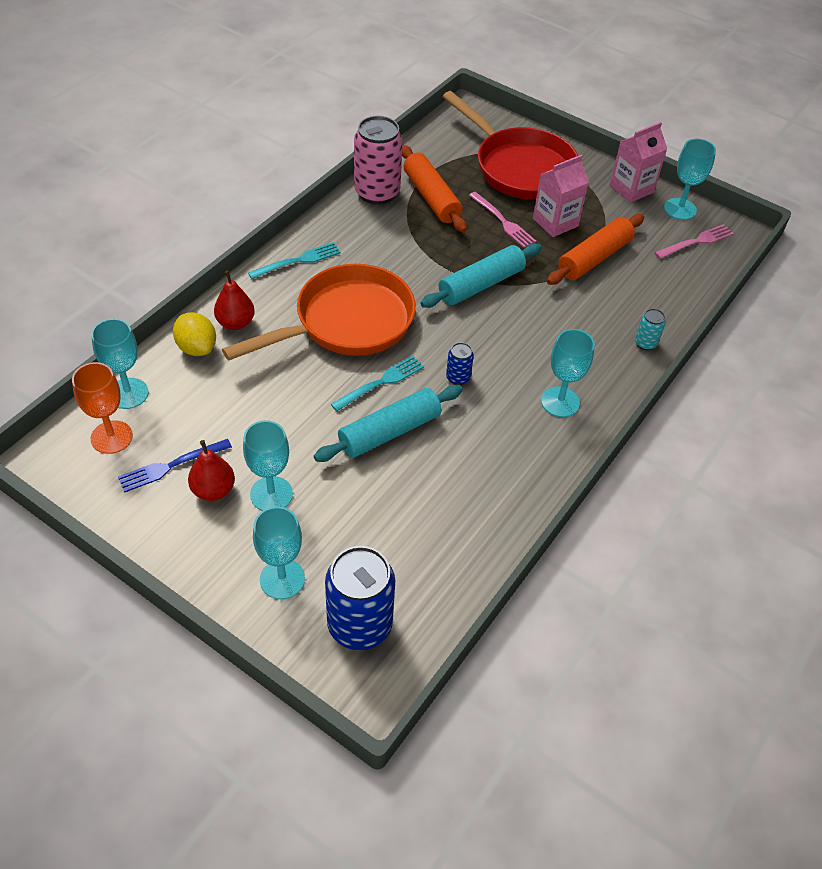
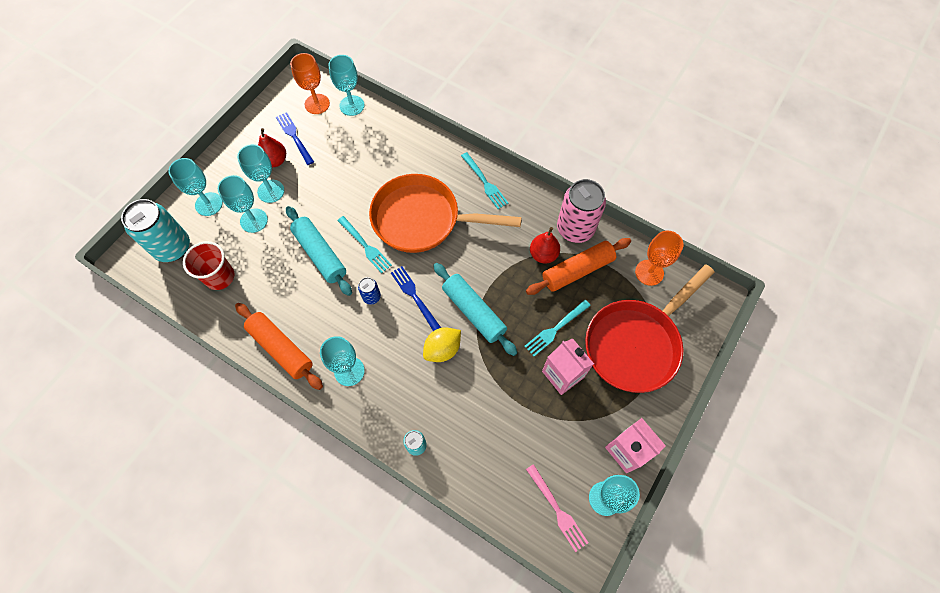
camera: 90 degrees right, 15 degrees up
(197, 348) = (392, 134): yellow lemon -> yellow lemon (442, 349)
(235, 323) = (417, 152): red pear -> red pear (543, 254)
(322, 514) = (254, 220): none -> turquoise goblet
(346, 323) = (423, 219): orange pan -> orange pan turned 135 degrees clockwise
(359, 625) = (173, 247): blue can -> turquoise can
(417, 554) = (219, 277): none -> red cup
(437, 147) = (649, 272): none -> orange goblet
(458, 336) = (414, 296): none -> blue fork
(503, 222) = (555, 329): pink fork -> turquoise fork
(594, 258) = (519, 407): orange rolling pin -> orange rolling pin (281, 348)

